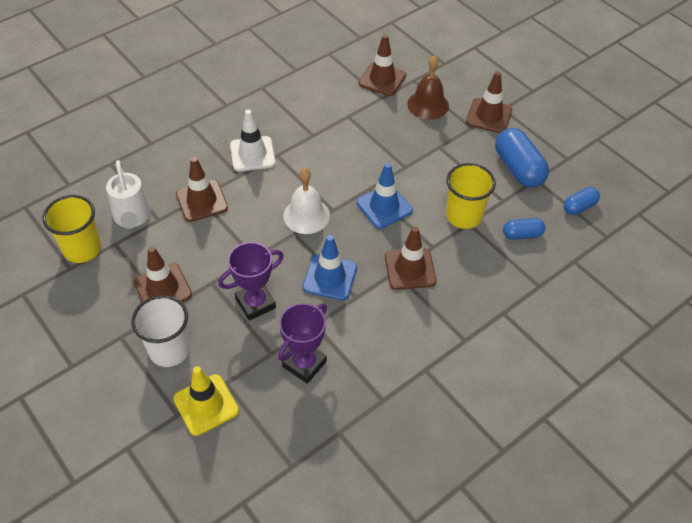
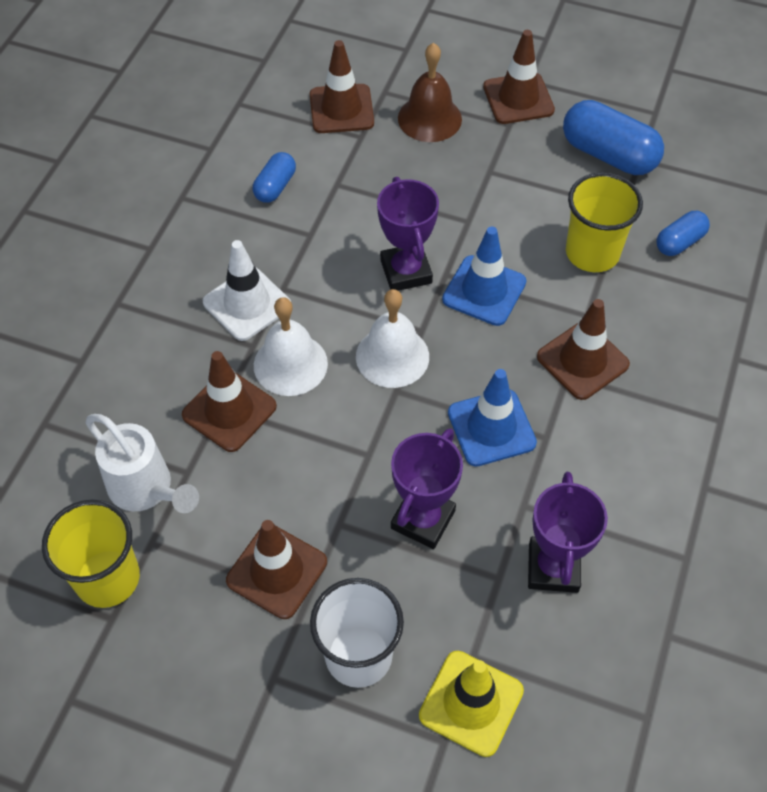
camera: 30 degrees left, 5 degrees up
(250, 194) = (290, 364): none -> white bell
(349, 177) = (406, 271): none -> purple trophy
(579, 207) = (716, 171): blue capsule -> blue capsule (275, 186)

